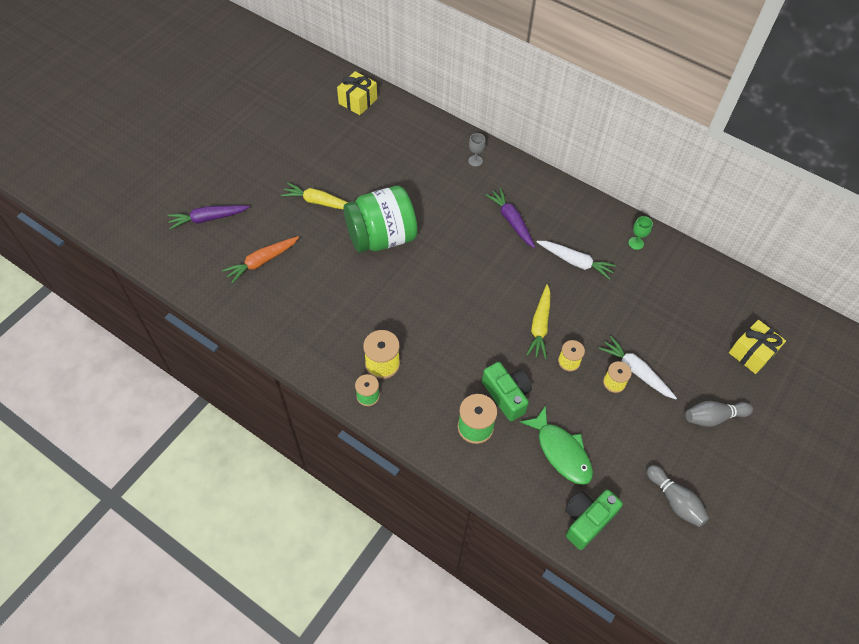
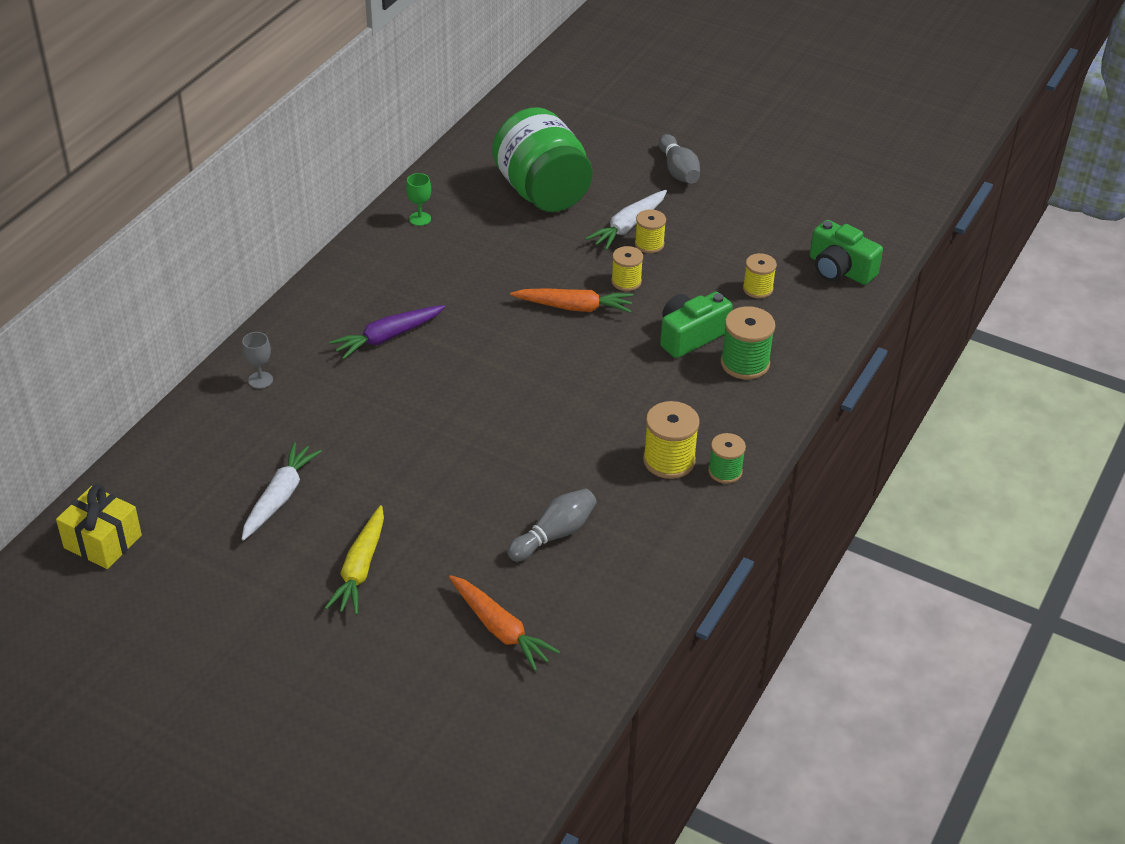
camera: 95 degrees left, 15 degrees down
(208, 219) = (409, 725): purple carrot -> none
(381, 237) = (432, 481): green jar -> green jar (542, 192)
(540, 326) = (574, 307): yellow carrot -> orange carrot
(561, 451) = (757, 289): green fish -> yellow spool
(575, 262) = (459, 274): white carrot -> white carrot (280, 497)
(675, 500) = (793, 204): grey bowling pin -> grey bowling pin (554, 534)
(752, 353) = (582, 136): yellow gift -> none

